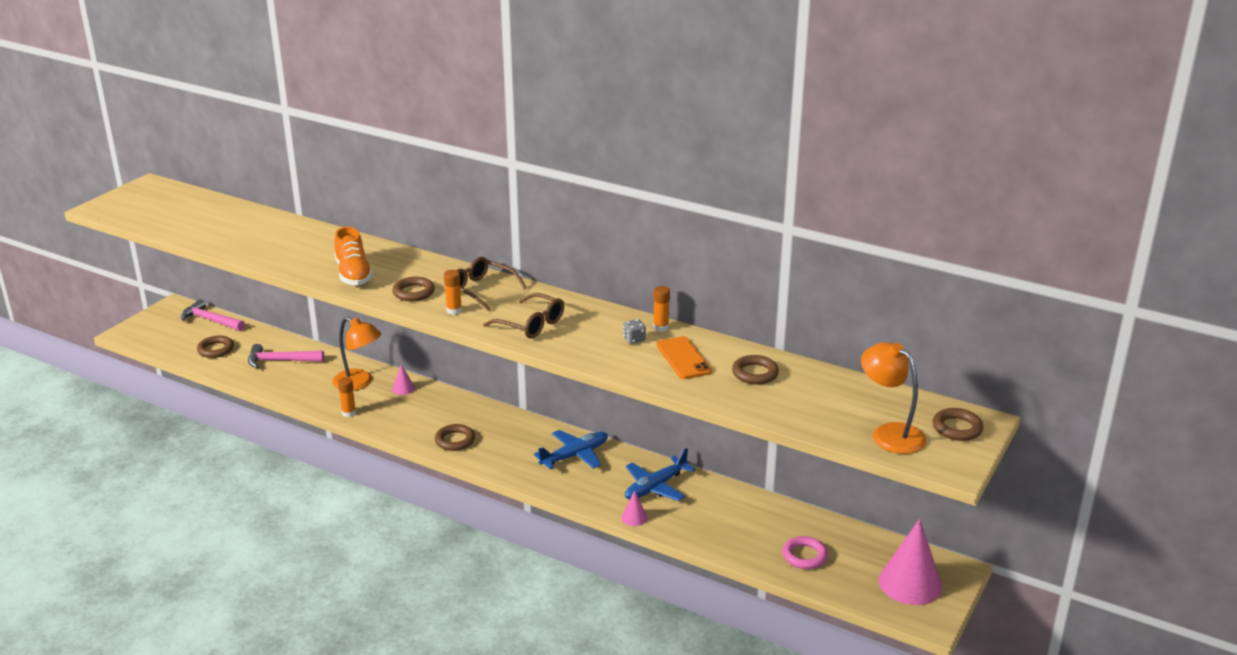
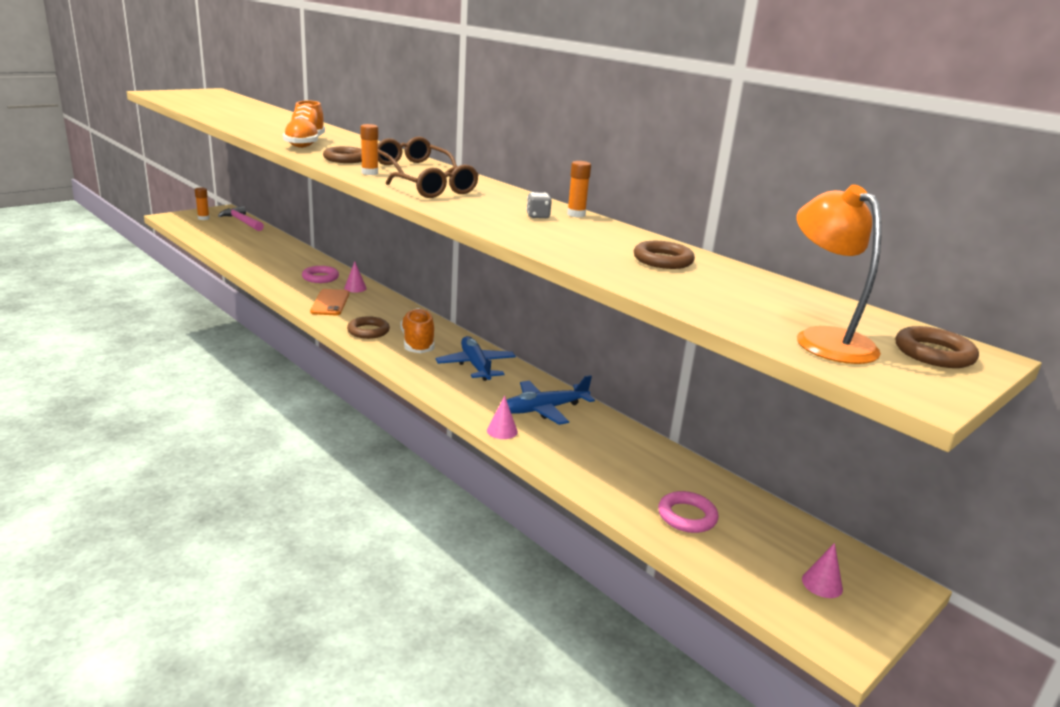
camera: 15 degrees right, 5 degrees down
(216, 349) = (226, 237): brown ring -> none
(281, 361) = (270, 253): pink hammer -> none
(349, 413) = (291, 294): orange glue stick -> orange glue stick (203, 218)
(359, 383) = (320, 277): orange lamp -> pink ring
(508, 443) = (417, 343): none -> orange shoe
(574, 455) = (476, 366): blue plane -> blue plane turned 90 degrees counterclockwise
(683, 358) = (583, 236): orange phone -> orange phone (330, 303)
(910, 583) = (822, 584): pink cone -> pink cone, size x0.45

